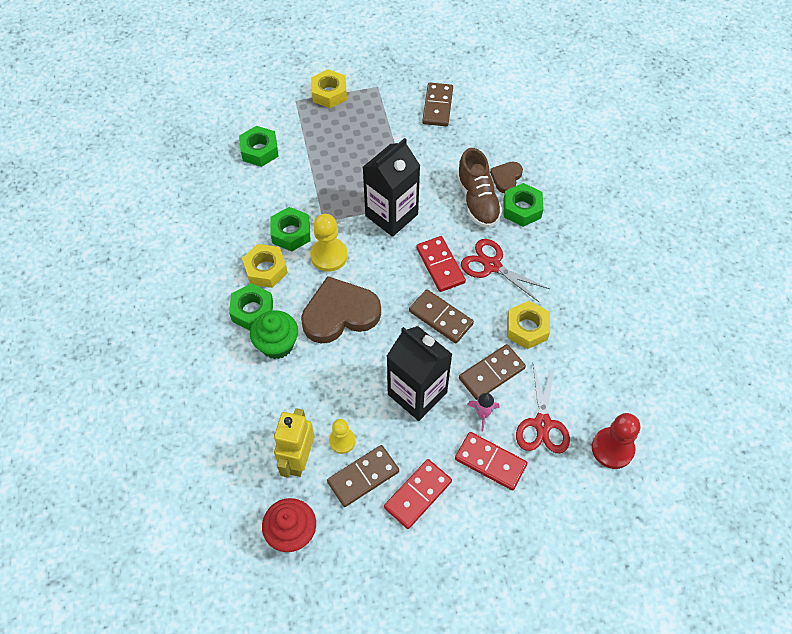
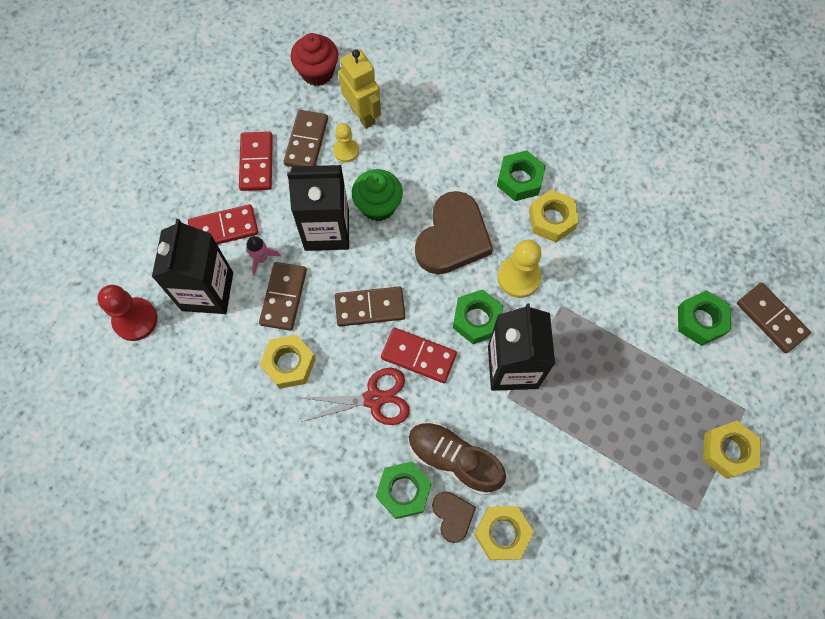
camera: 135 degrees right, 10 degrees up
(277, 344) = (470, 172): green cupcake -> green cupcake (378, 206)
(291, 233) = (572, 268): green nut -> green nut (477, 319)
(437, 106) = (611, 545): brown domino -> brown domino (771, 319)
(488, 151) = (502, 533): none -> yellow nut
(542, 424) = (207, 291): red scissors -> black carton

